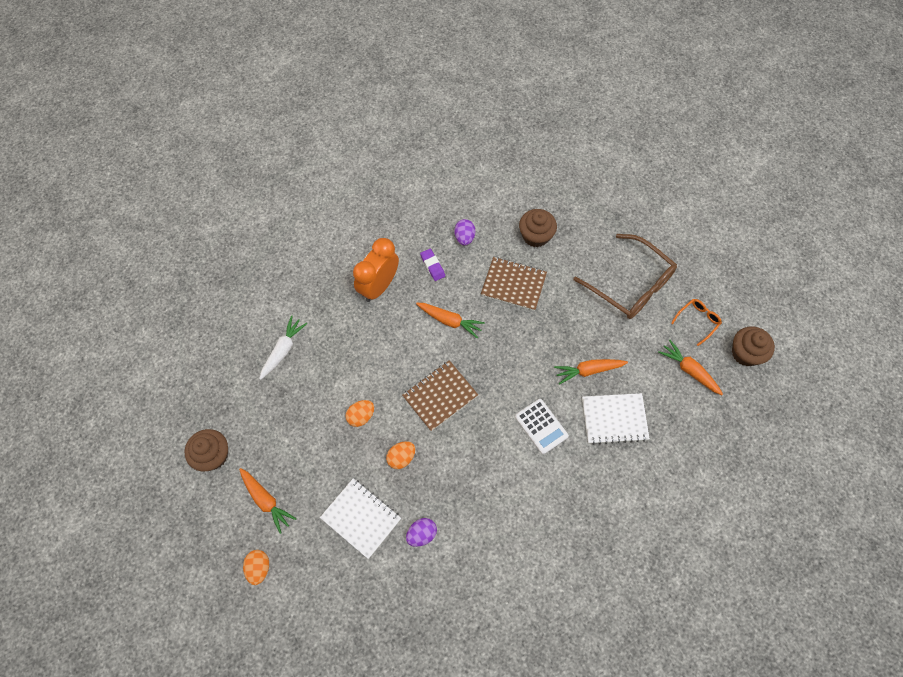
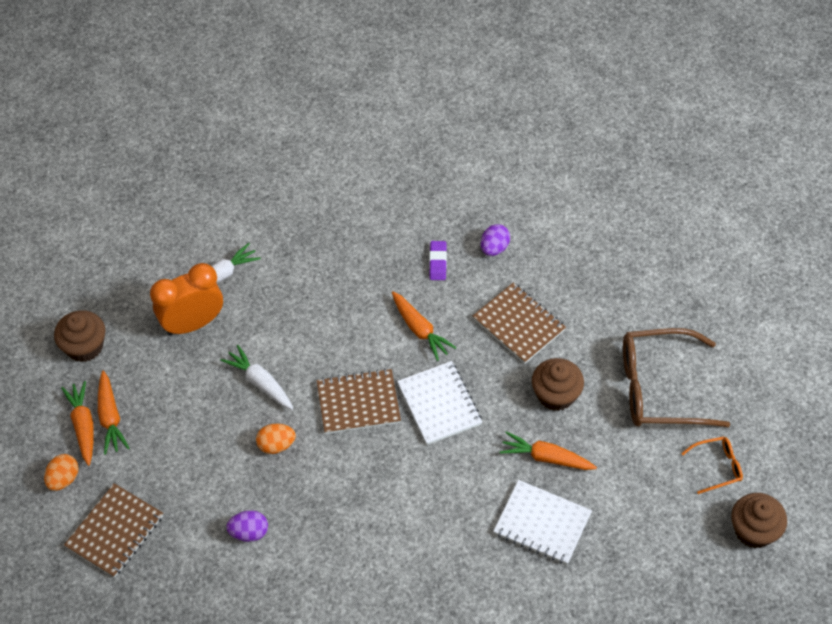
camera: 30 degrees right, 10 degrees down
(323, 588) = (115, 532): none -> brown notebook
(361, 416) = (260, 382): orange egg -> white carrot
(361, 518) = (196, 484): white notebook -> white notebook (439, 404)
(379, 286) = (364, 257): orange clock -> orange clock (193, 324)
(535, 236) = (580, 283): brown cupcake -> brown cupcake (556, 395)
(541, 426) = (452, 489): white calculator -> none
(630, 284) = (660, 388): brown glasses -> brown glasses turned 105 degrees clockwise
(689, 370) = (669, 515): orange carrot -> orange carrot (83, 425)

